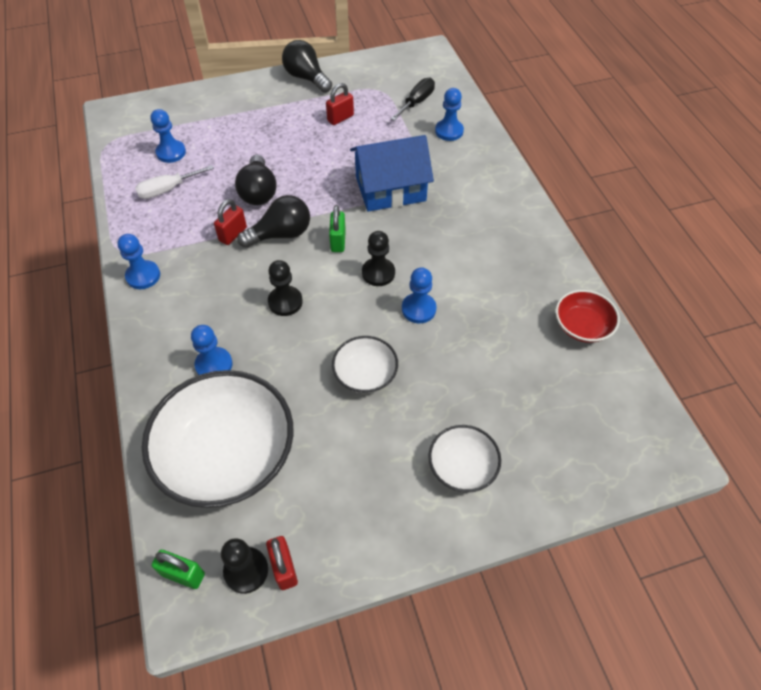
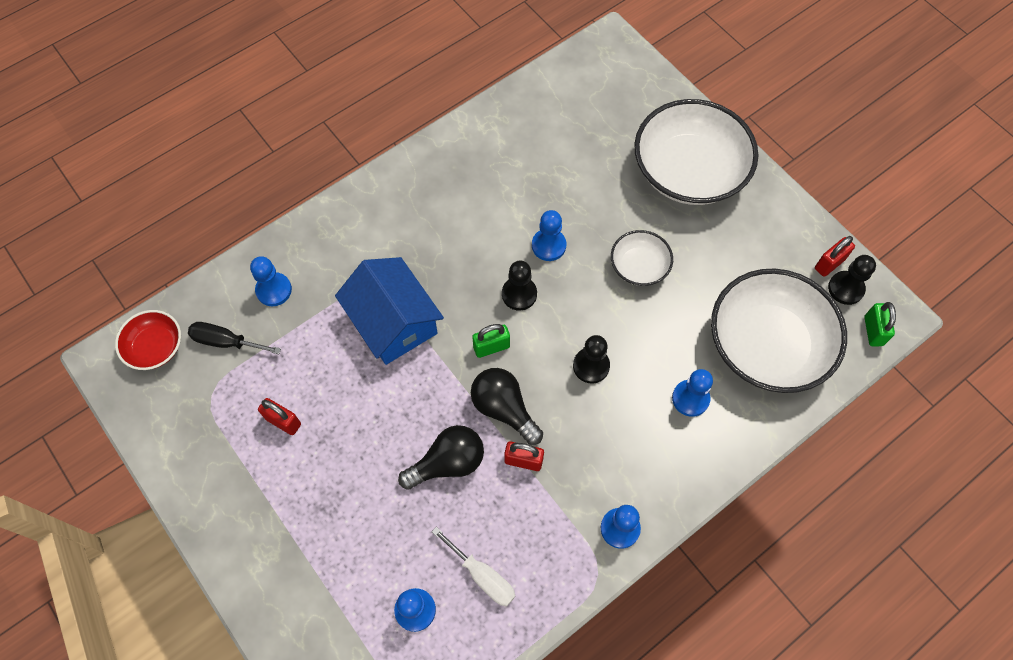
camera: 110 degrees left, 10 degrees up
(306, 78) = (207, 499): black light bulb -> none
(462, 466) = (688, 171): white bowl -> white bowl, size x2.03
(582, 326) = (513, 116): red bowl -> red bowl (155, 347)

